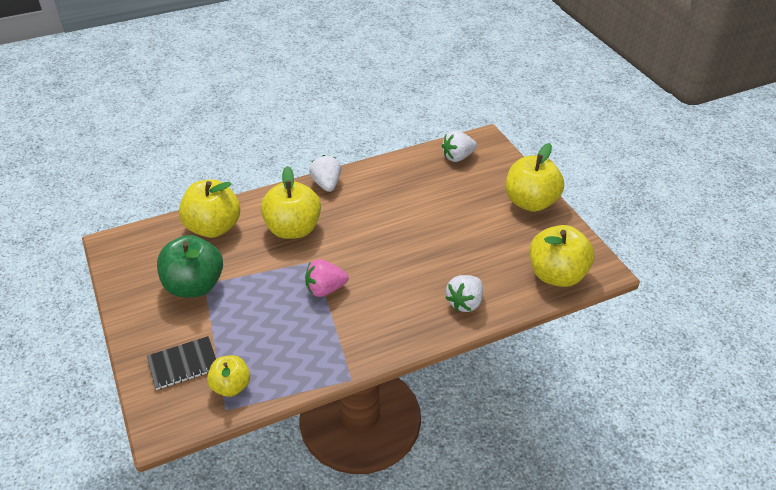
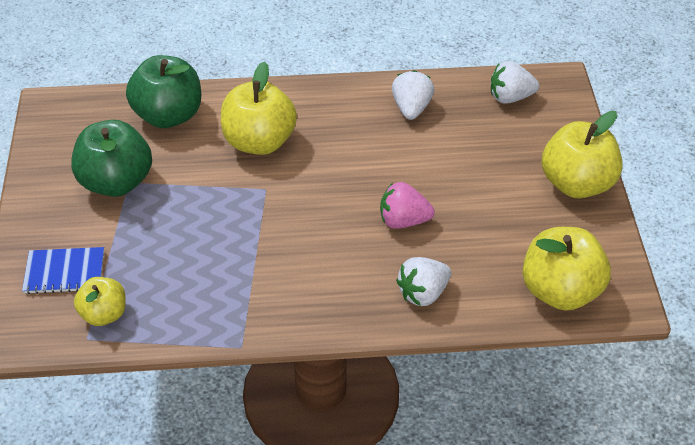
camera: 20 degrees right, 5 degrees up
(183, 364) = (64, 272): black notebook -> blue notebook
(213, 227) = (169, 115): yellow apple -> green apple
(325, 289) = (262, 228): pink strawberry -> pink strawberry (403, 220)
(326, 184) = (326, 93): white strawberry -> white strawberry (411, 108)

